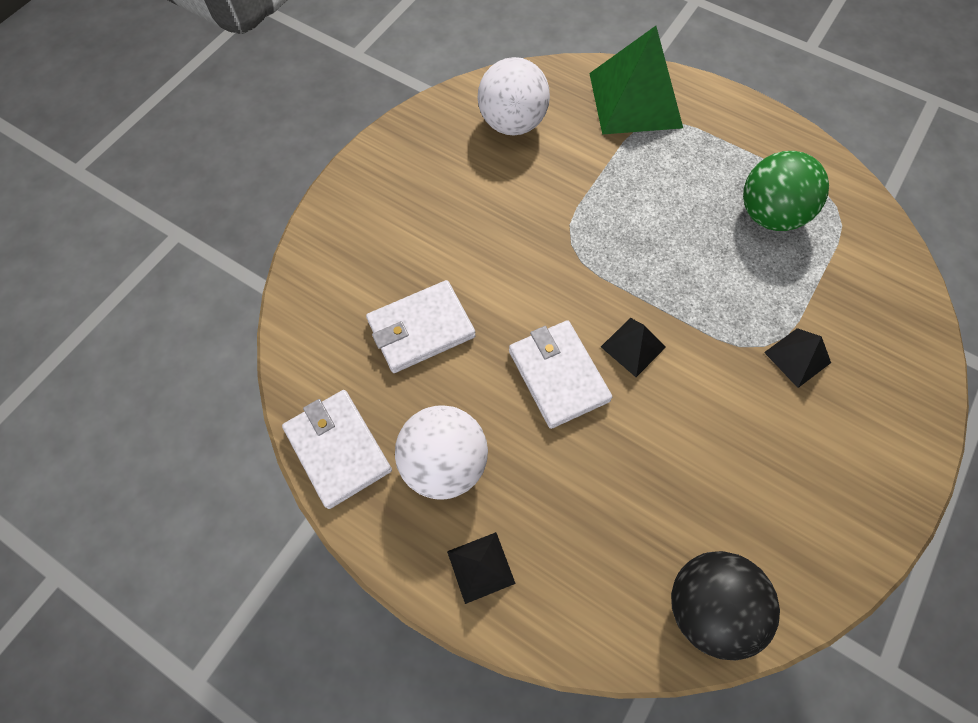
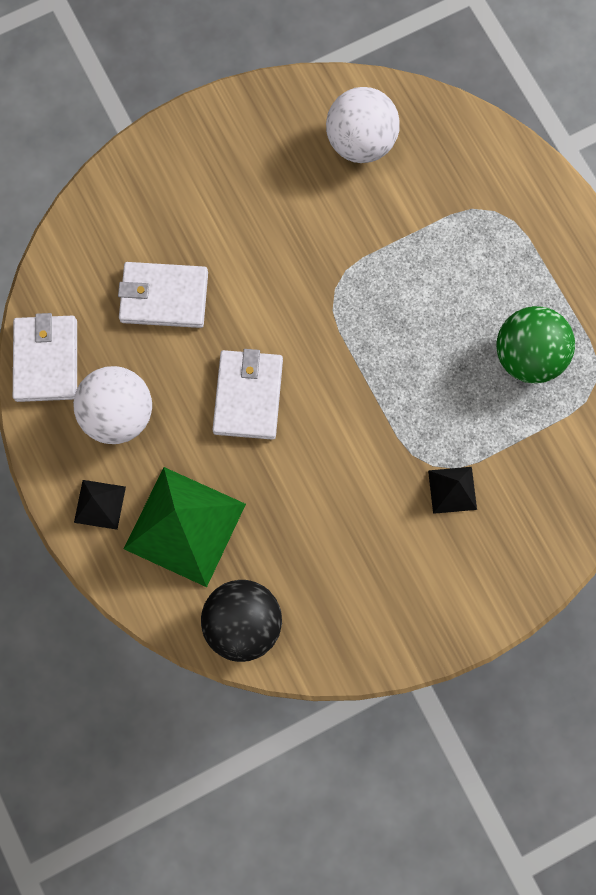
camera: 30 degrees right, 10 degrees up
(633, 347) = (324, 406): black pyramid -> none
(635, 100) = (491, 177): green pyramid -> green pyramid (184, 526)

